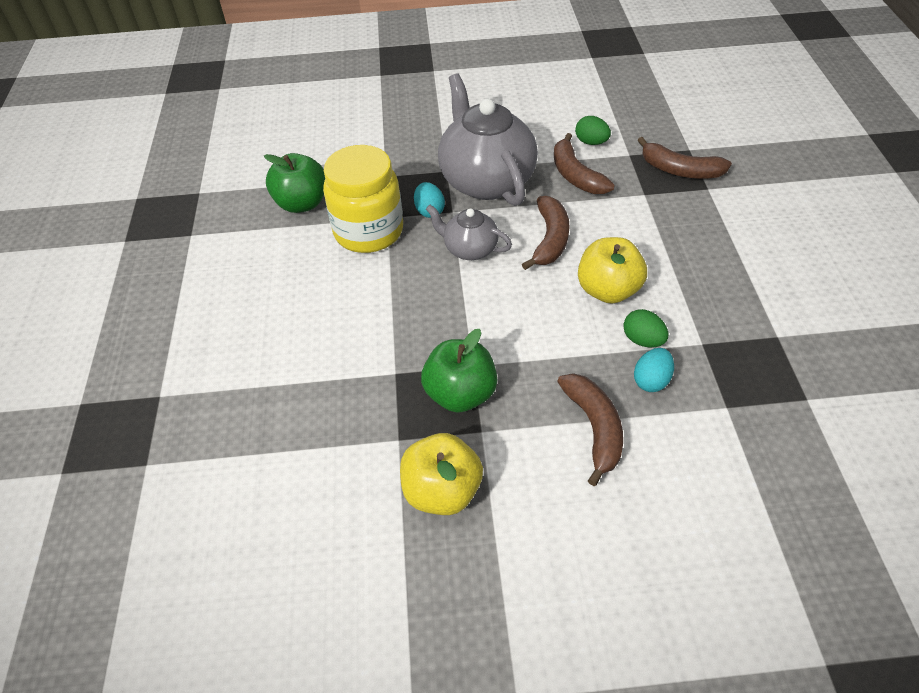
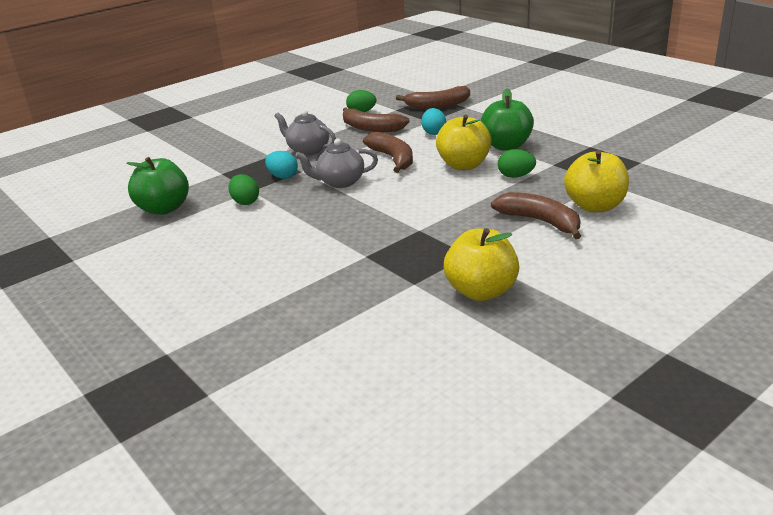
camera: 35 degrees left, 20 degrees down
(368, 231) = (245, 202): yellow jar -> green egg
(460, 394) = (429, 245): green apple -> green apple (506, 146)
(486, 180) = (308, 150): grey teapot -> grey teapot, size x0.52
(651, 380) = (545, 189): turquoise egg -> turquoise egg (434, 132)
(675, 441) = (595, 206): none -> yellow apple

